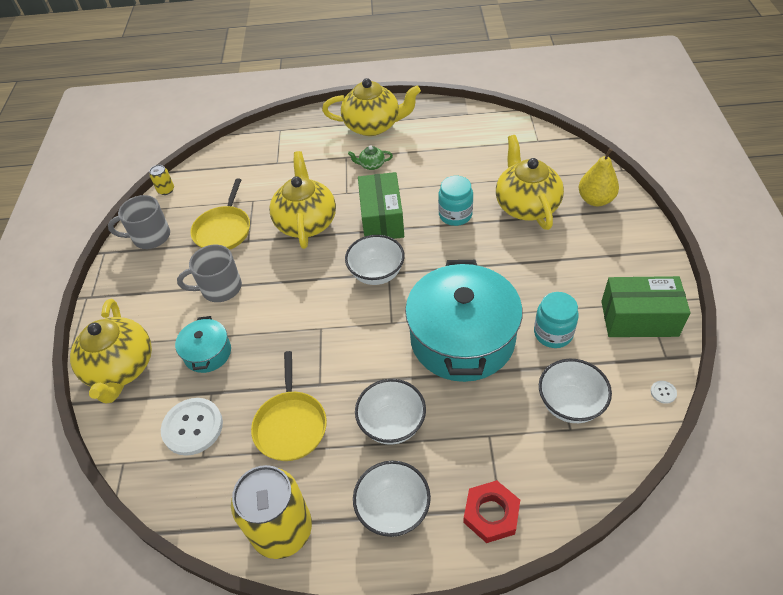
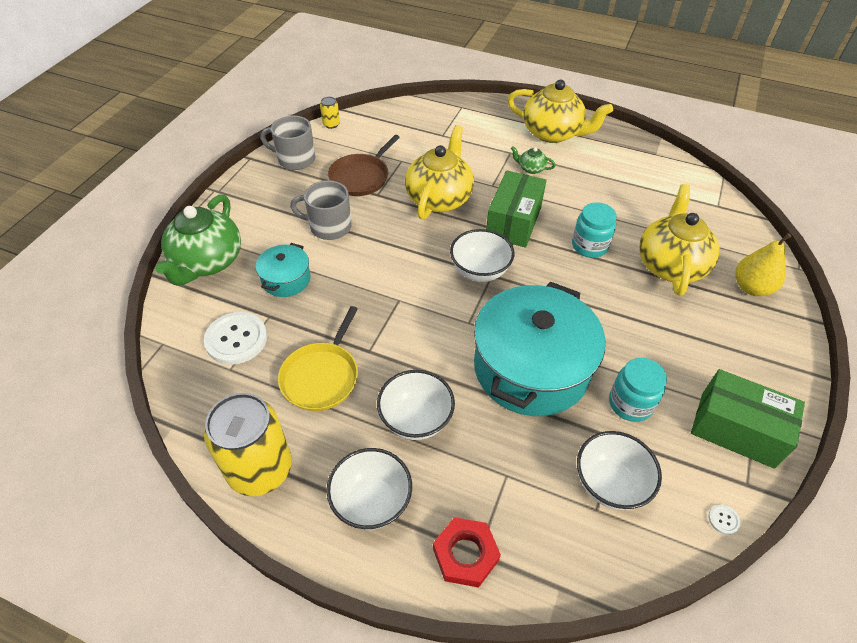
camera: 20 degrees right, 0 degrees up
(121, 368) = (207, 262): yellow teapot -> green teapot
(223, 230) = (361, 177): yellow pan -> brown pan

